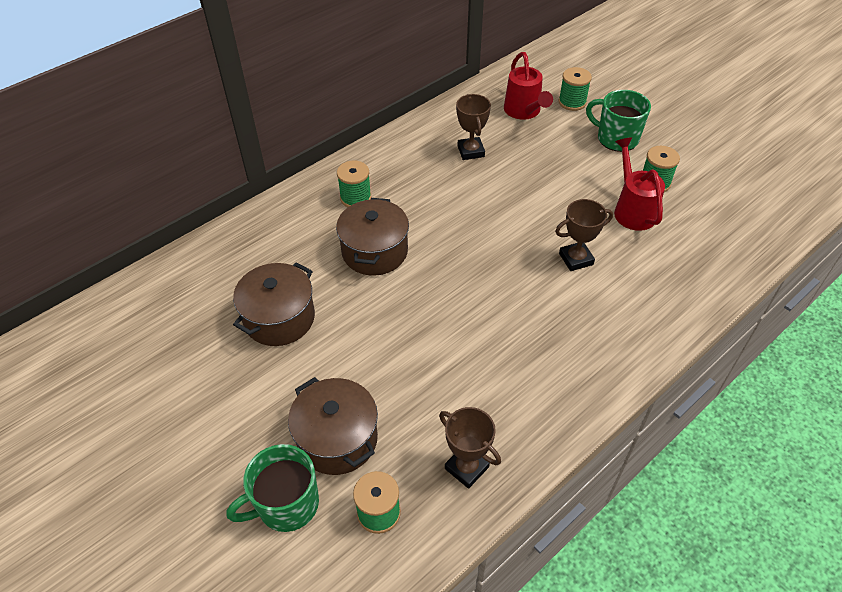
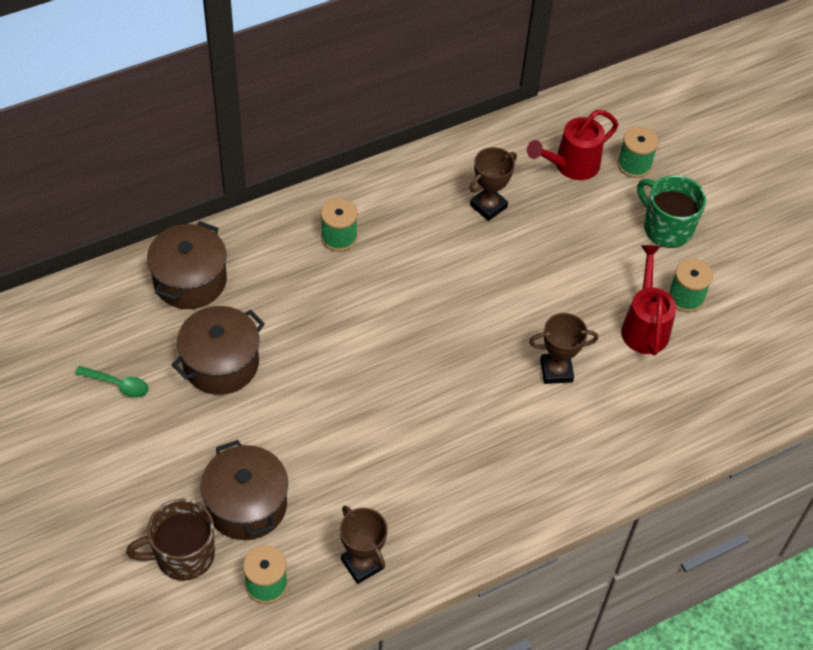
camera: 10 degrees right, 5 degrees up
(186, 358) = (118, 384): none -> green spoon
(286, 504) = (183, 555): green mug -> brown mug
(375, 251) = (341, 309): brown pot -> brown pot (190, 280)
(470, 151) = (488, 206): brown trophy -> brown trophy turned 45 degrees clockwise
(524, 112) = (571, 165): red watering can -> red watering can turned 60 degrees clockwise

